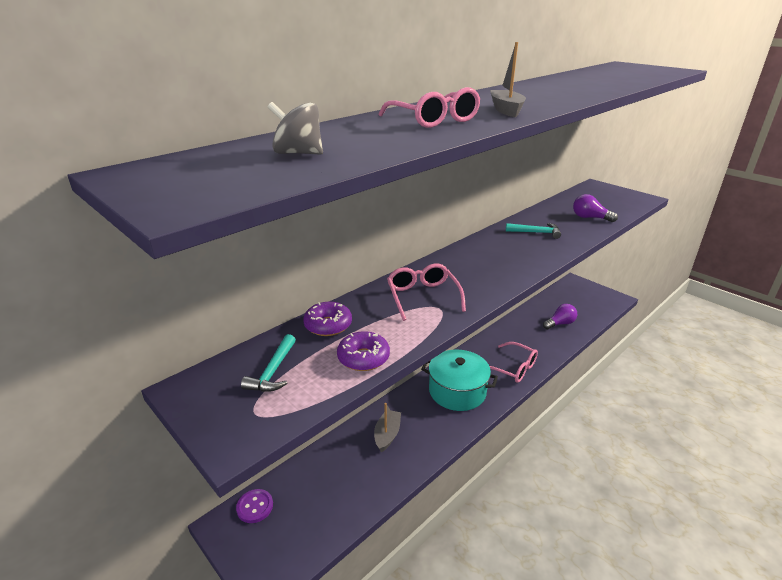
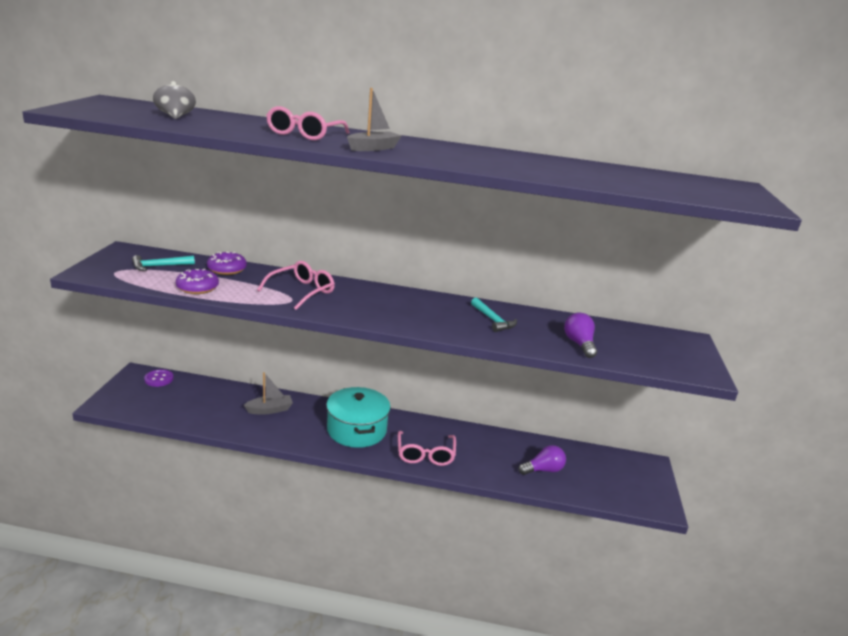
camera: 50 degrees right, 5 degrees down
(560, 323) = (543, 470): purple light bulb -> purple light bulb turned 45 degrees counterclockwise

